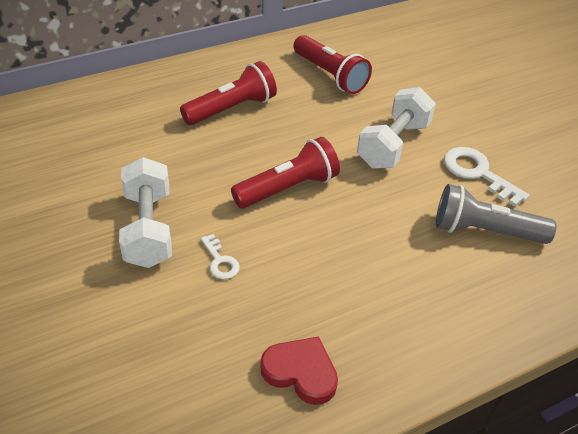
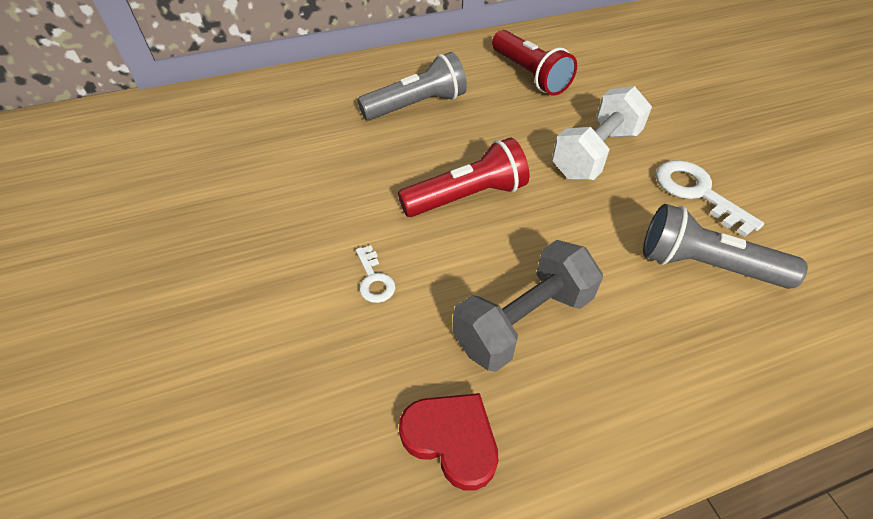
camera: 10 degrees right, 5 degrees up
(148, 229) = (299, 234): white dumbbell -> none
(232, 108) = (417, 105): red flashlight -> grey flashlight
(345, 284) = (523, 321): none -> grey dumbbell

